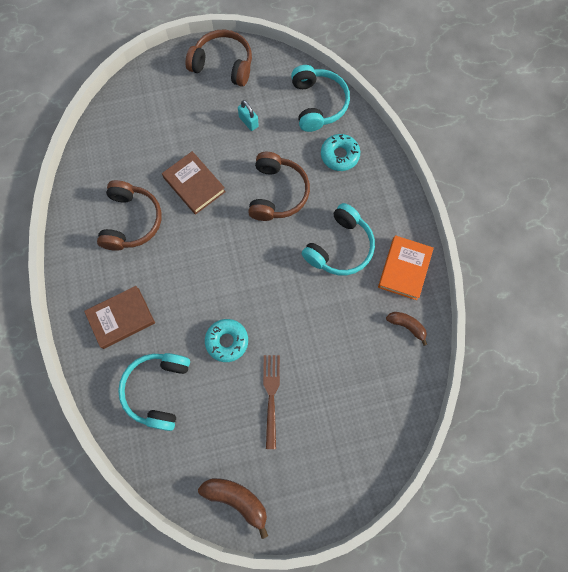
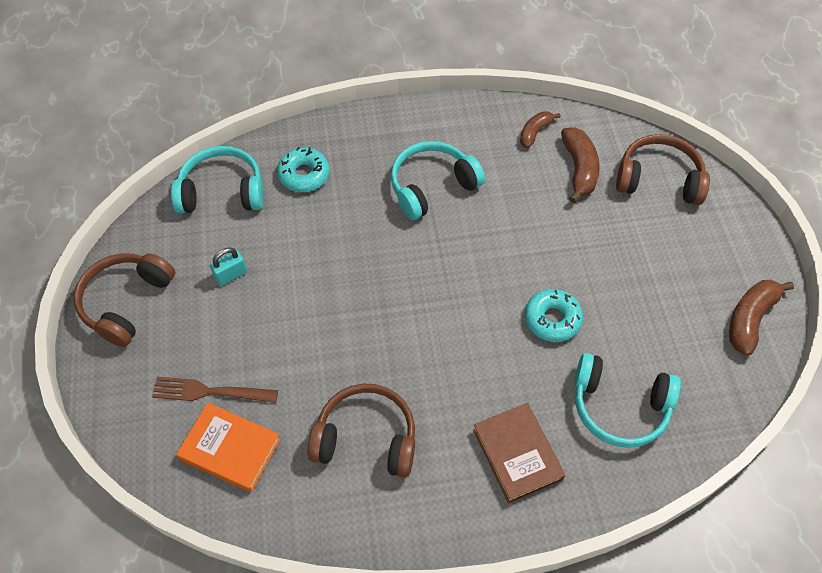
camera: 85 degrees left, 15 degrees down
(194, 185) = (319, 349): brown book -> none
(271, 396) = (623, 274): brown fork -> brown fork (210, 392)
(277, 193) = (347, 248): brown headphones -> brown headphones (658, 179)
(340, 247) = (432, 186): turquoise headphones -> turquoise headphones turned 75 degrees counterclockwise
(372, 363) = (579, 169): none -> brown banana
(404, 269) = (465, 127): orange book -> orange book (230, 449)

